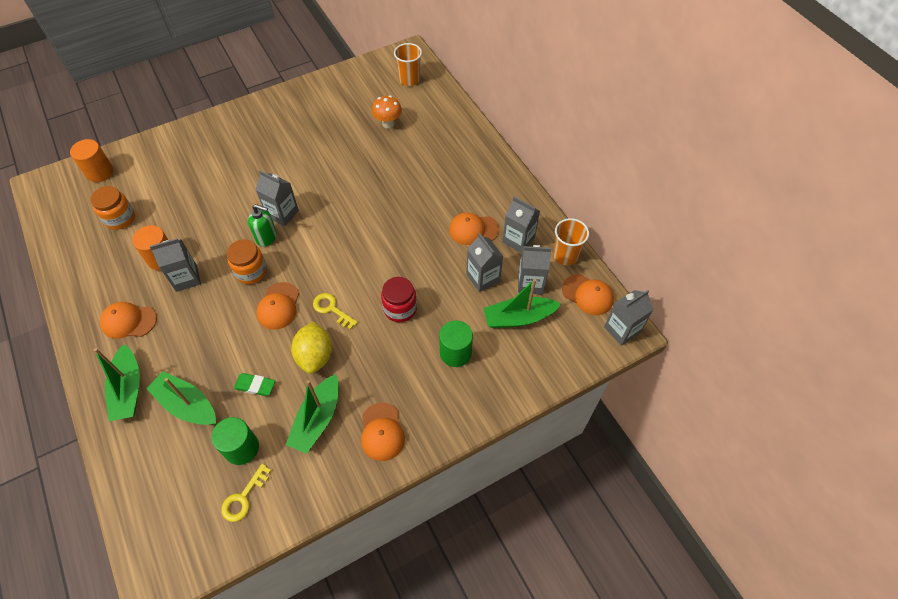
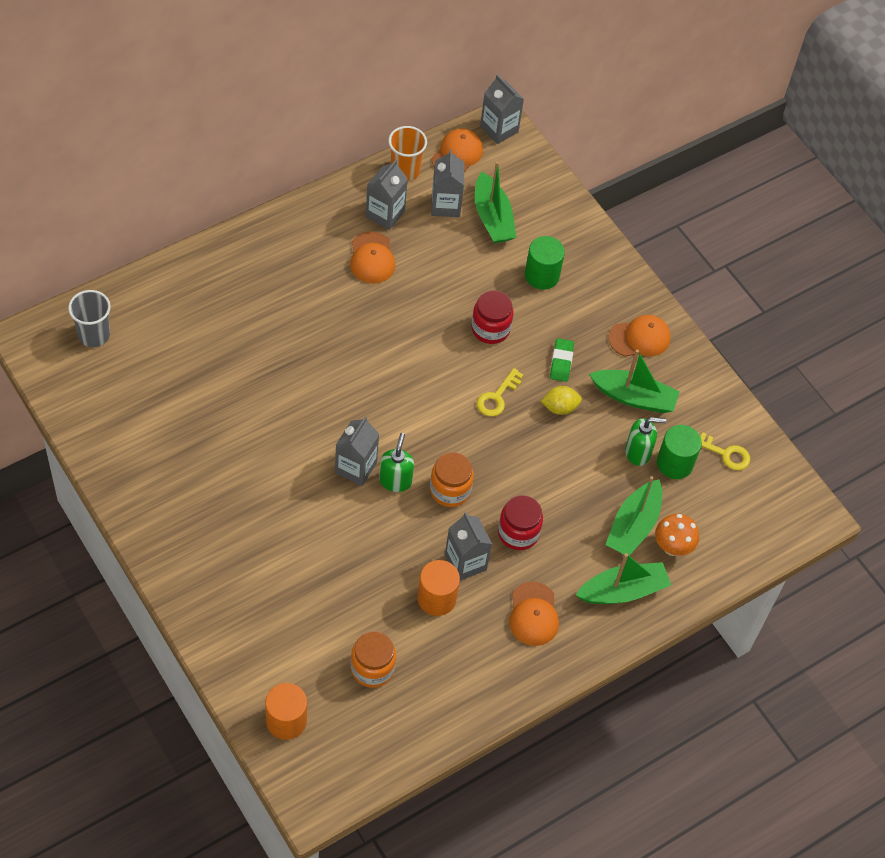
camera: 100 degrees left, 0 degrees up
(202, 315) = (518, 533): none -> red jar
(255, 386) = (603, 462): green eraser -> green eraser (561, 362)
(259, 416) = (638, 452): none -> green soap dispenser
(278, 306) = (497, 453): orange cap -> none
(315, 356) = (560, 407): yellow lemon -> yellow lemon, size x0.64
(388, 124) = (187, 357): orange mushroom -> orange mushroom (672, 547)
(409, 80) = (94, 335): orange cup -> grey cup
(483, 278) = (442, 249): grey carton -> none

